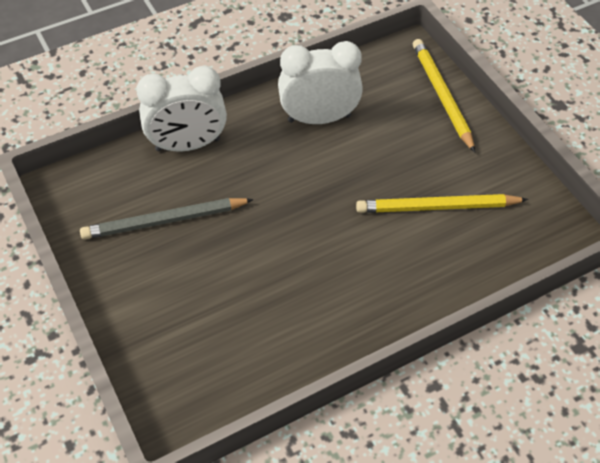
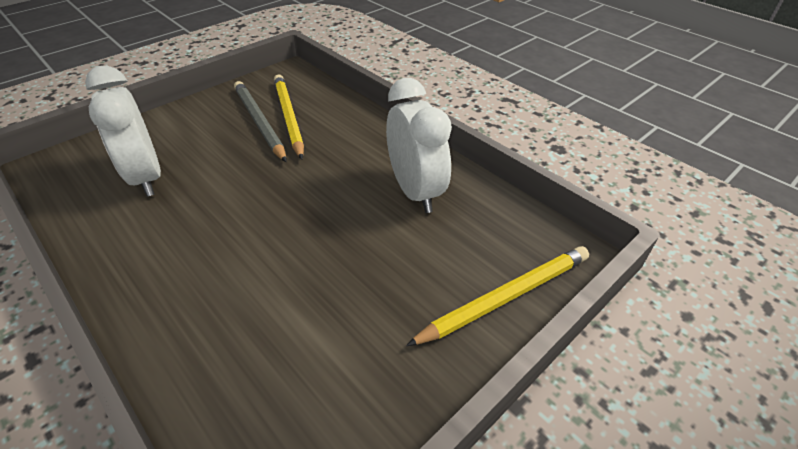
camera: 75 degrees right, 10 degrees down
(188, 145) = (349, 118): white clock -> white clock (146, 177)
(437, 207) = (304, 319): yellow pencil -> yellow pencil (289, 117)

